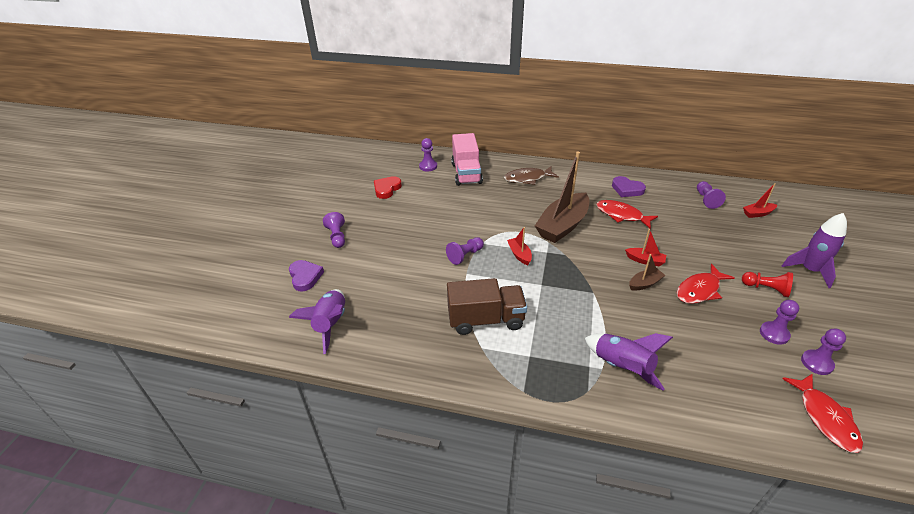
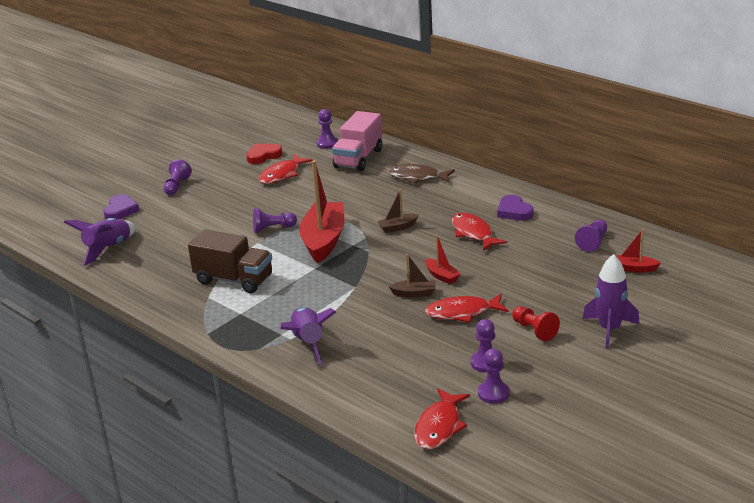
camera: 30 degrees right, 10 degrees down
(420, 202) = (282, 175): none -> red fish
(519, 254) = (324, 240): red boat -> red boat, size x2.21
(562, 226) = (397, 227): brown boat -> brown boat, size x0.45

